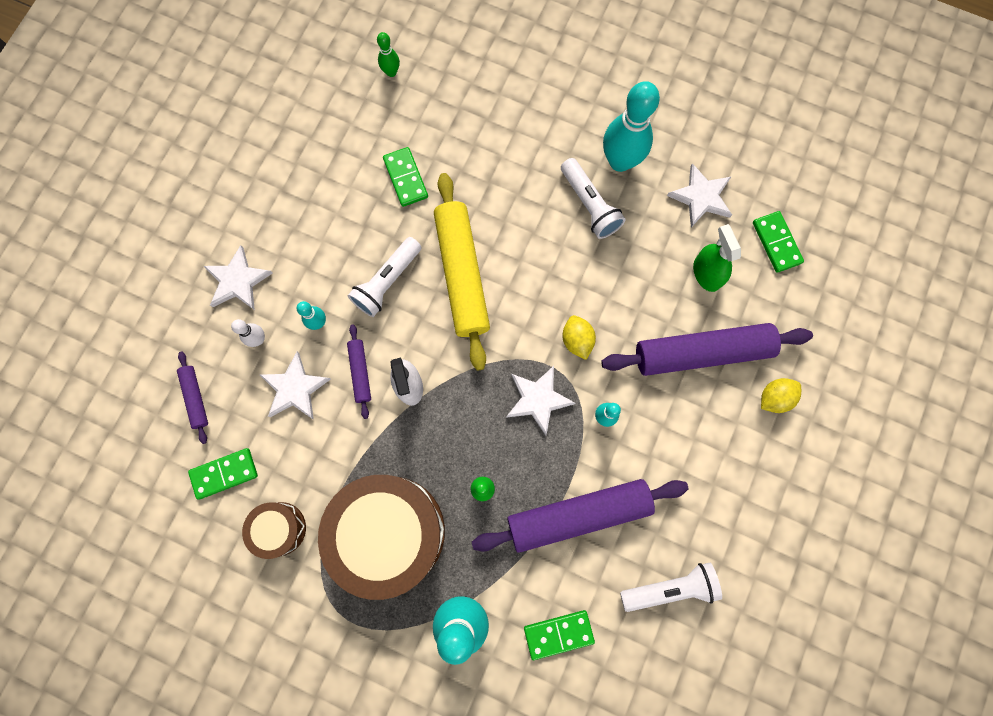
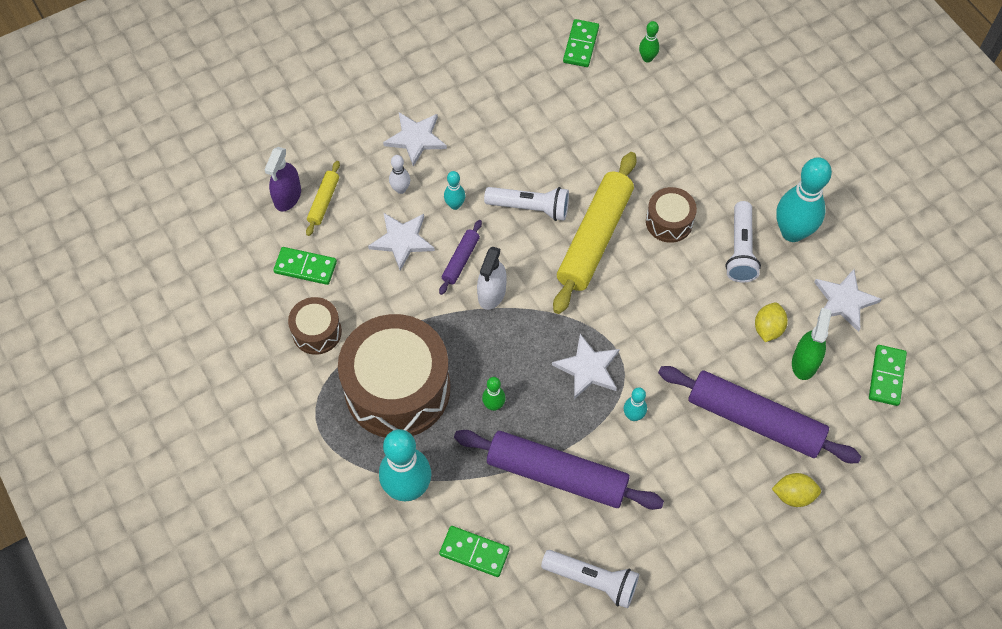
camera: 35 degrees right, 15 degrees down
(157, 415) = (287, 196): none -> purple spray bottle
(196, 398) = (324, 201): purple rolling pin -> yellow rolling pin
(387, 282) = (530, 208): white flashlight -> white flashlight turned 150 degrees counterclockwise
(406, 178) = (601, 142): green domino -> green domino (581, 45)
(514, 217) = (669, 222): none -> brown drum
(577, 340) = (653, 344): yellow lemon -> yellow lemon (768, 328)

